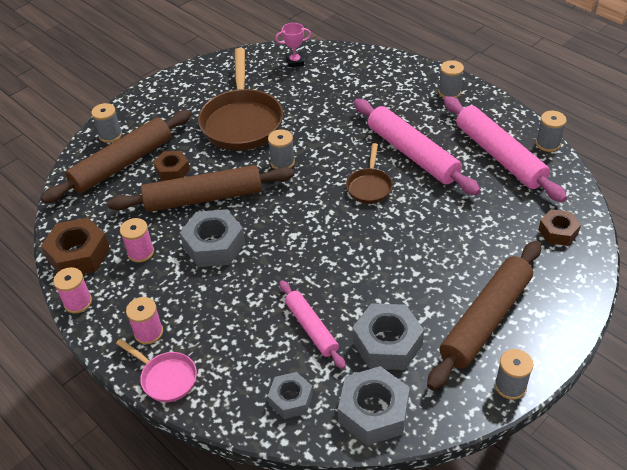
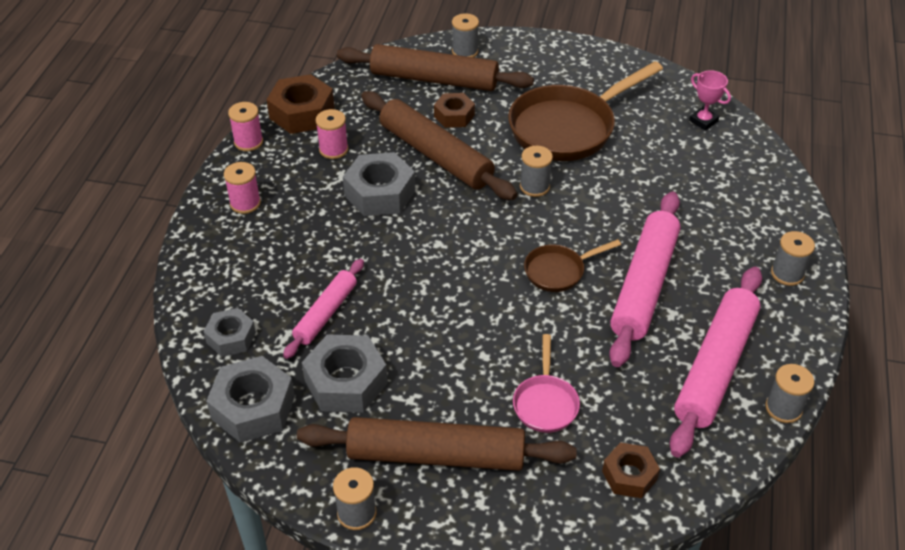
camera: 55 degrees right, 0 degrees up
(166, 378) = (203, 240): pink pan -> pink pan (545, 403)

